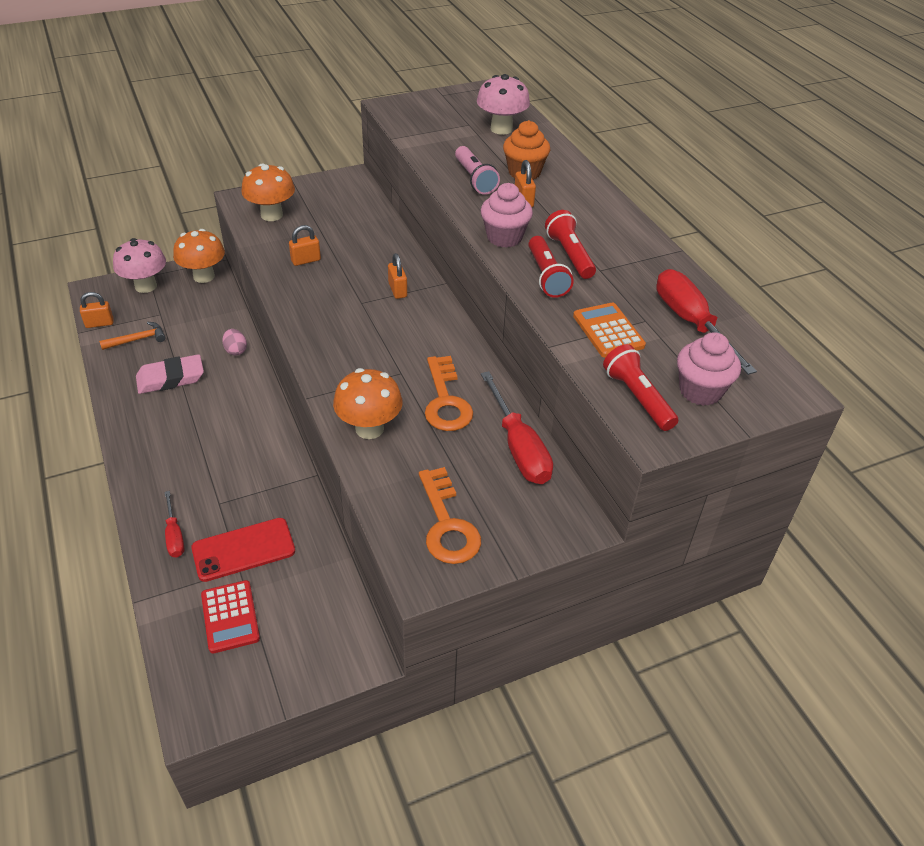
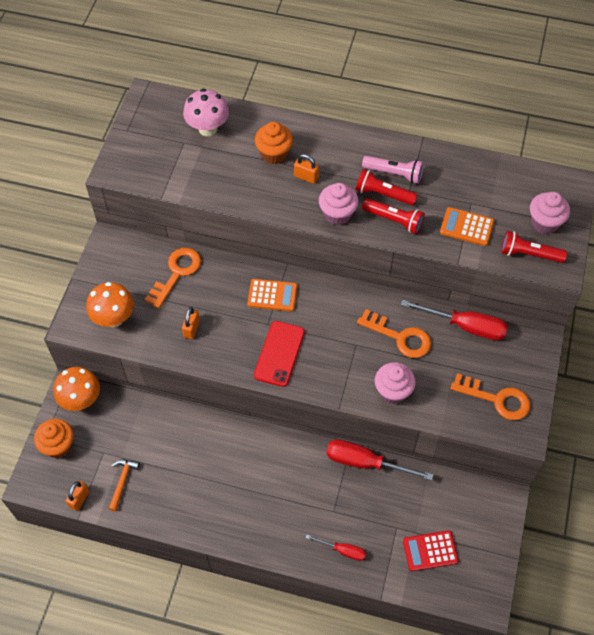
camera: 50 degrees left, 15 degrees up
(146, 286) = (58, 445): pink mushroom -> orange cupcake
(171, 378) = (186, 481): pink eraser -> none
(230, 617) = (430, 551): red calculator -> red calculator turned 150 degrees clockwise
(236, 350) = (190, 424): pink egg -> none
(243, 549) = (383, 517): red phone -> red phone (279, 353)
(358, 225) = (177, 273): none -> orange key
(369, 428) = (393, 391): orange mushroom -> pink cupcake
(397, 290) = (272, 295): orange padlock -> orange calculator
(474, 179) = (257, 185): pink flashlight -> pink flashlight (394, 174)
(691, 323) = (489, 184): red screwdriver -> red screwdriver (365, 463)

